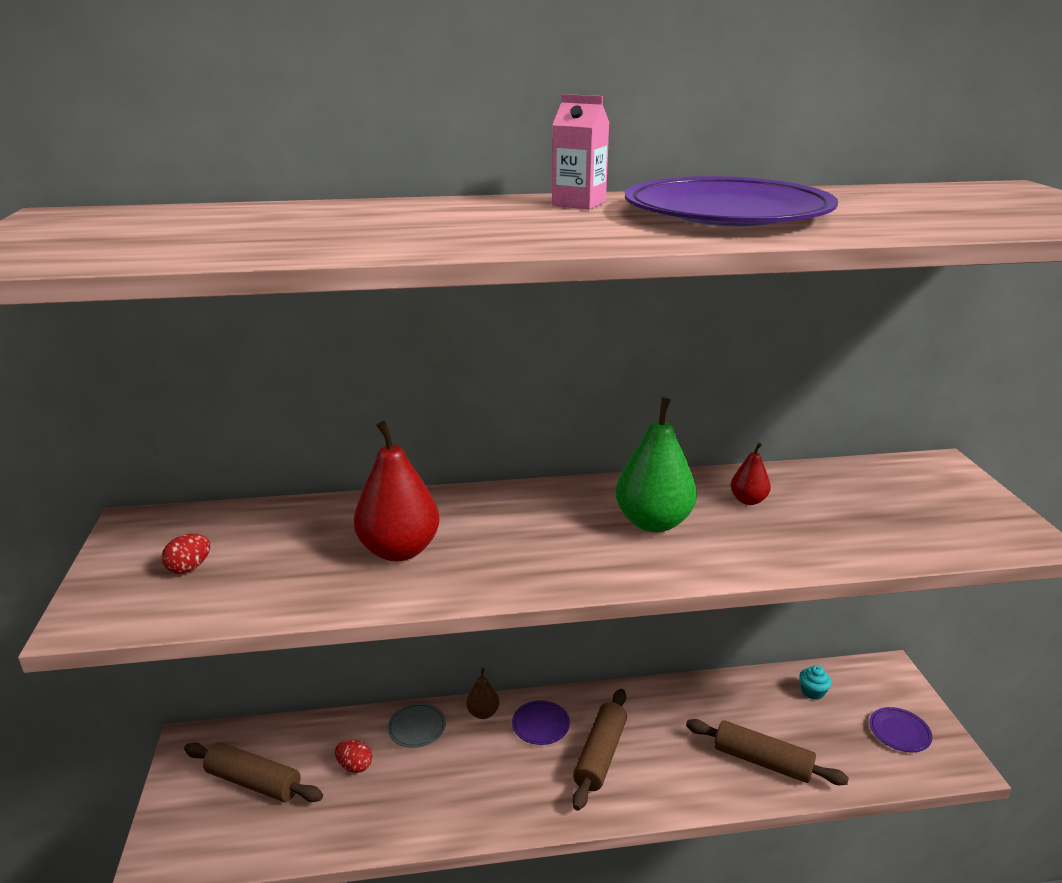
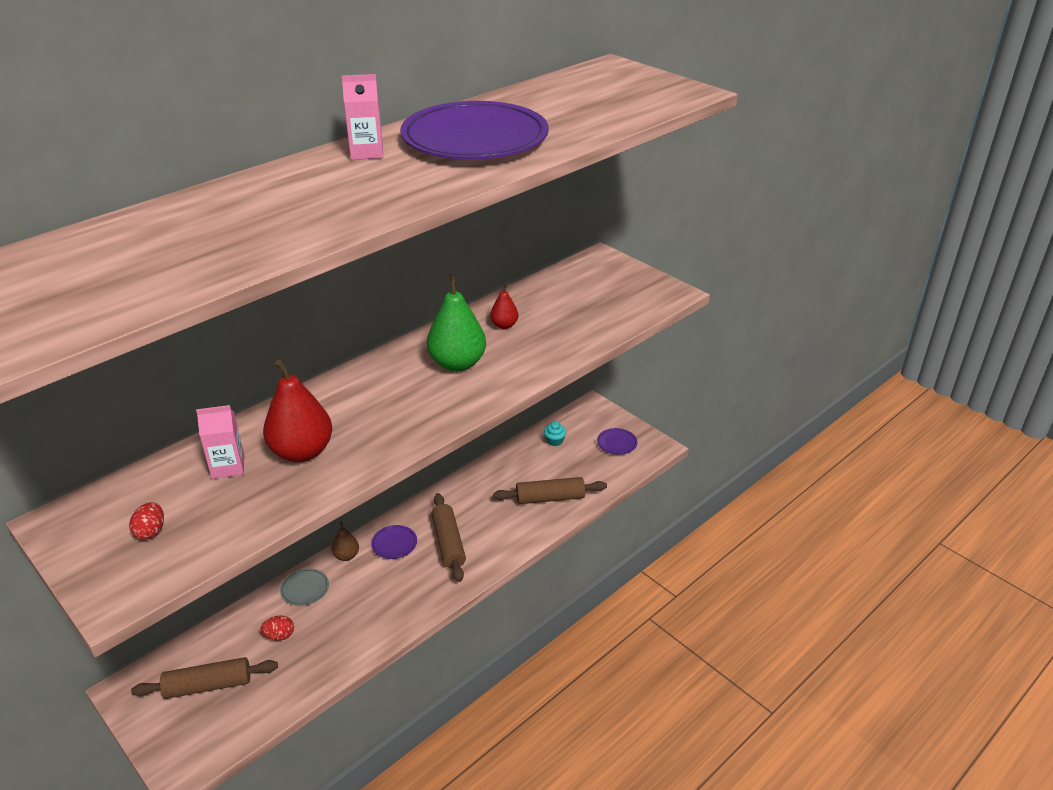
camera: 35 degrees left, 10 degrees up
(319, 535) = (228, 467): none -> pink carton

